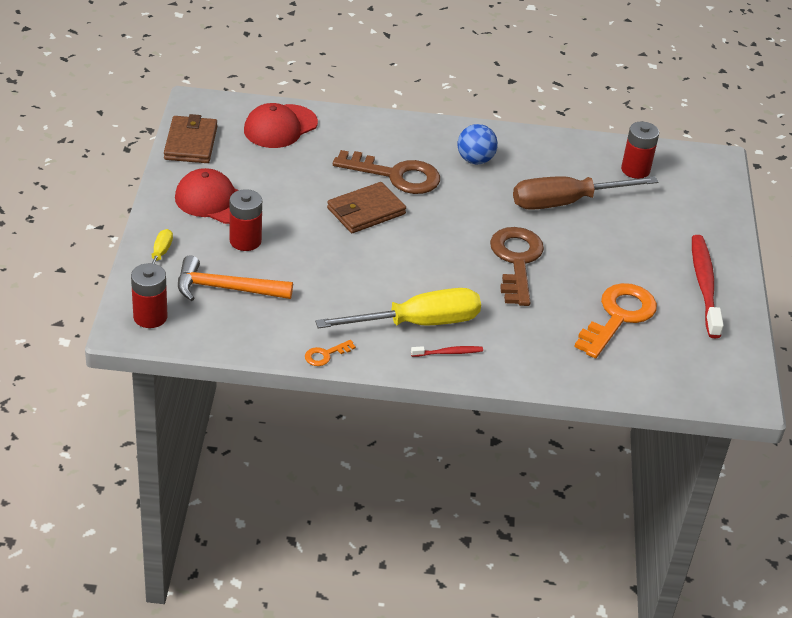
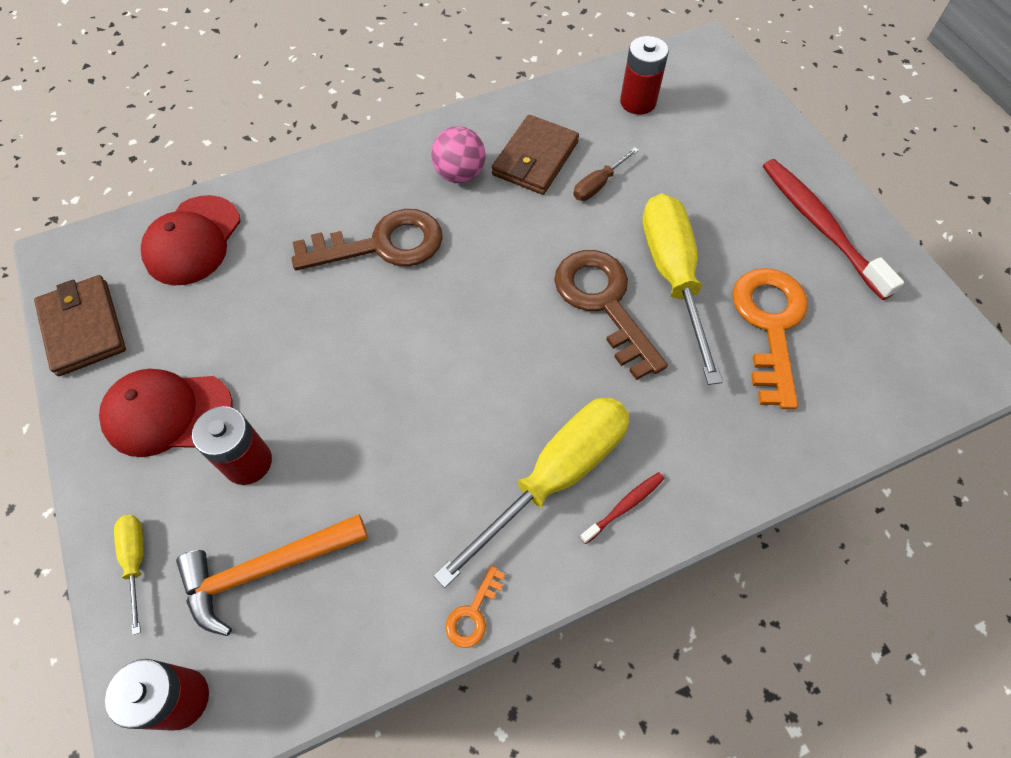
camera: 25 degrees left, 20 degrees up
(366, 211) = (378, 322): brown wallet -> brown wallet (535, 159)
(475, 160) = (459, 174): blue ball -> pink ball
(566, 202) = (598, 185): brown screwdriver -> brown screwdriver, size x0.46
(574, 267) = (672, 276): none -> yellow screwdriver

